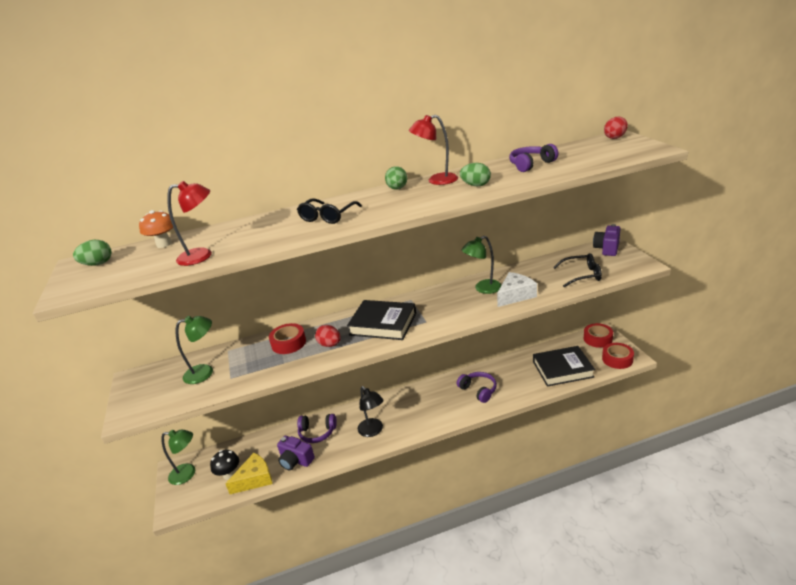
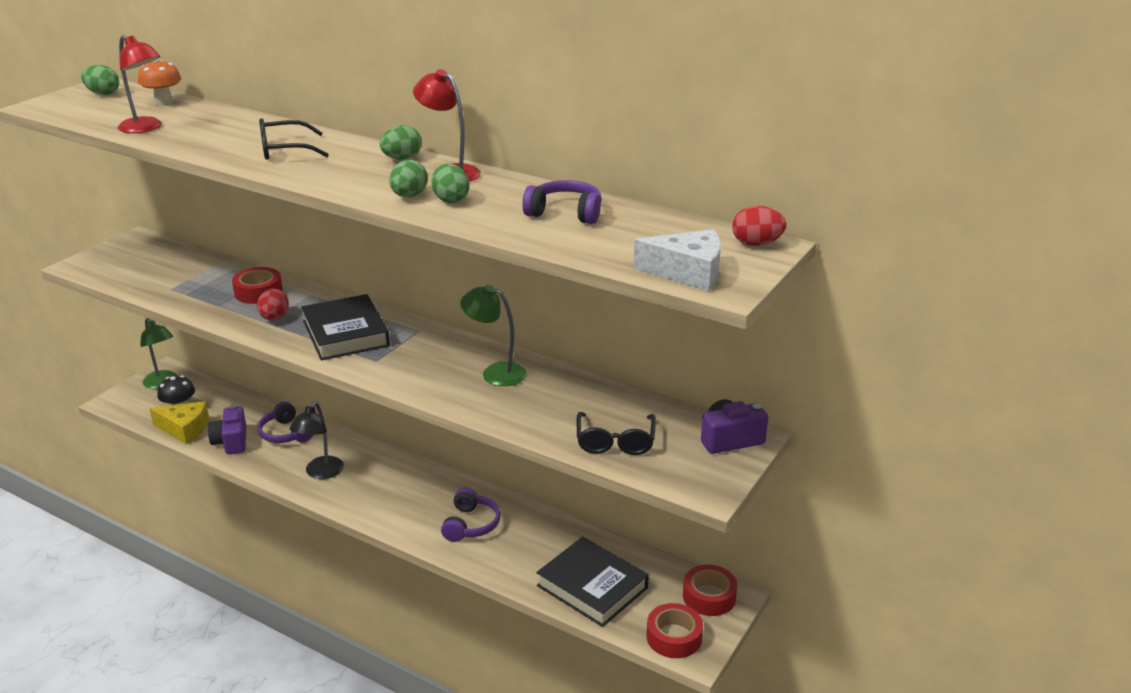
camera: 45 degrees right, 0 degrees up
(205, 372) = (171, 270): green lamp -> none
(455, 194) = (409, 196): none -> green egg
(515, 295) = (501, 403): white cheese -> white cheese (688, 272)
(582, 275) = (615, 441): black glasses -> black glasses turned 45 degrees clockwise

